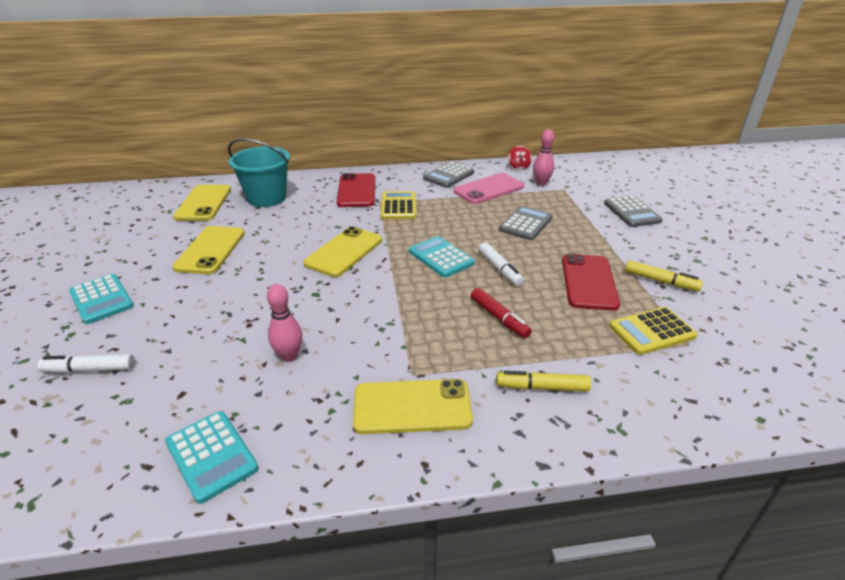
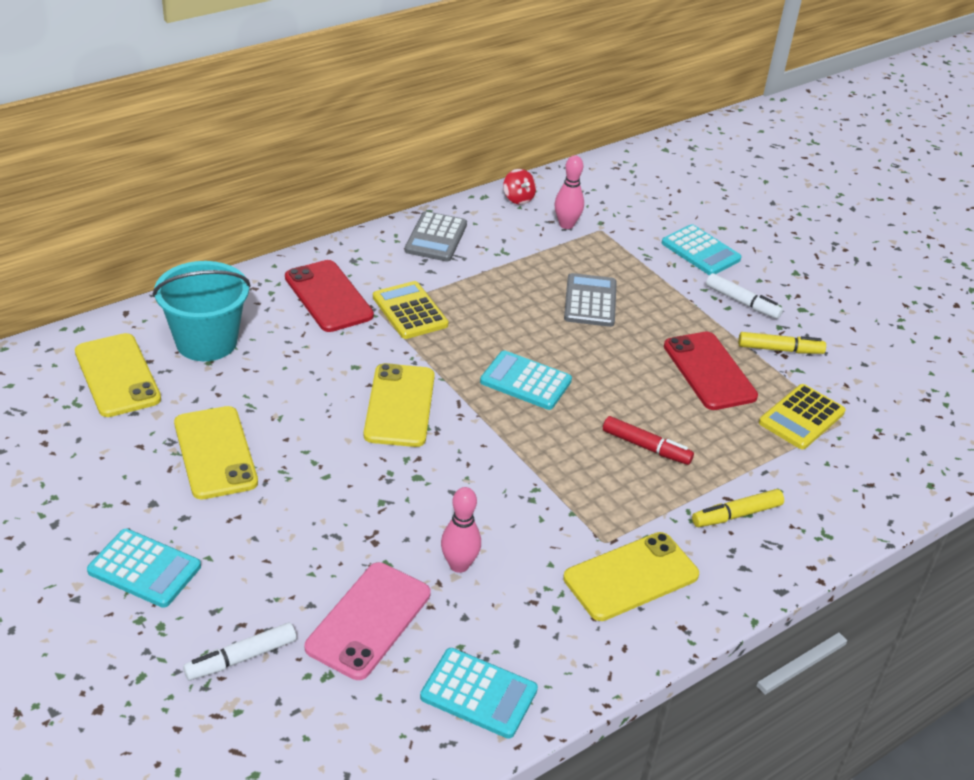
camera: 30 degrees left, 5 degrees up
(488, 189) = (506, 251): pink phone -> pink phone (368, 620)
(500, 269) = (604, 380): white marker -> white marker (742, 302)
(632, 212) = (700, 251): grey calculator -> turquoise calculator

